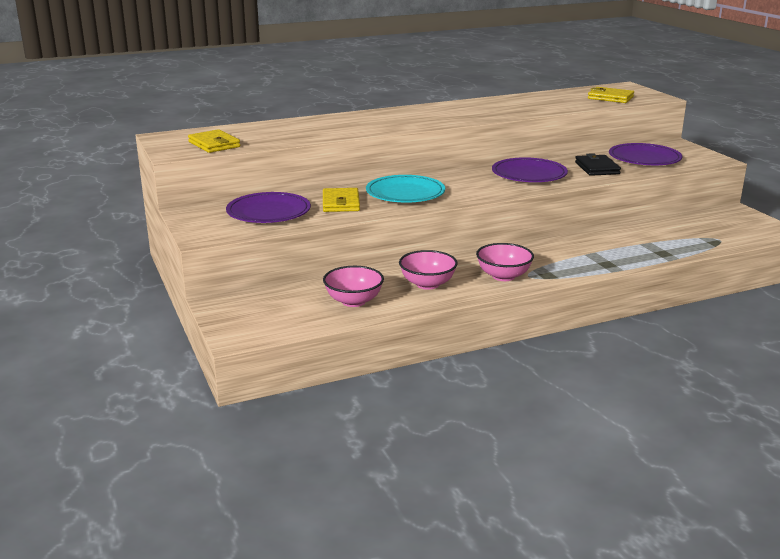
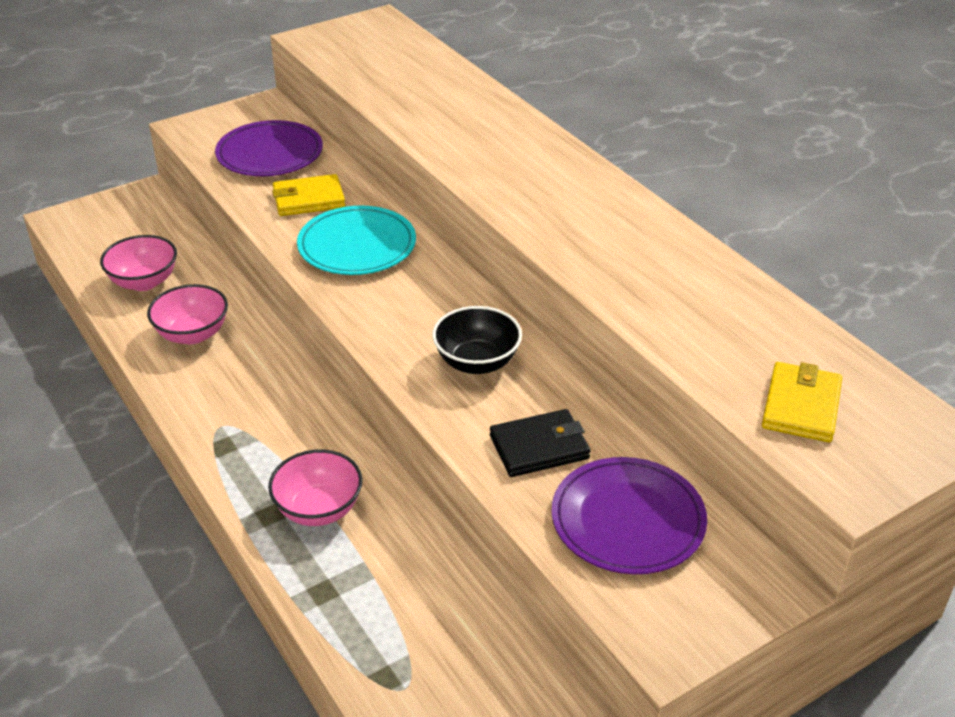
camera: 80 degrees right, 15 degrees up
(214, 144) = (351, 54): yellow wallet -> none
(503, 276) = (219, 401): pink bowl -> pink bowl (318, 509)
(529, 174) = (477, 362): purple plate -> black bowl

